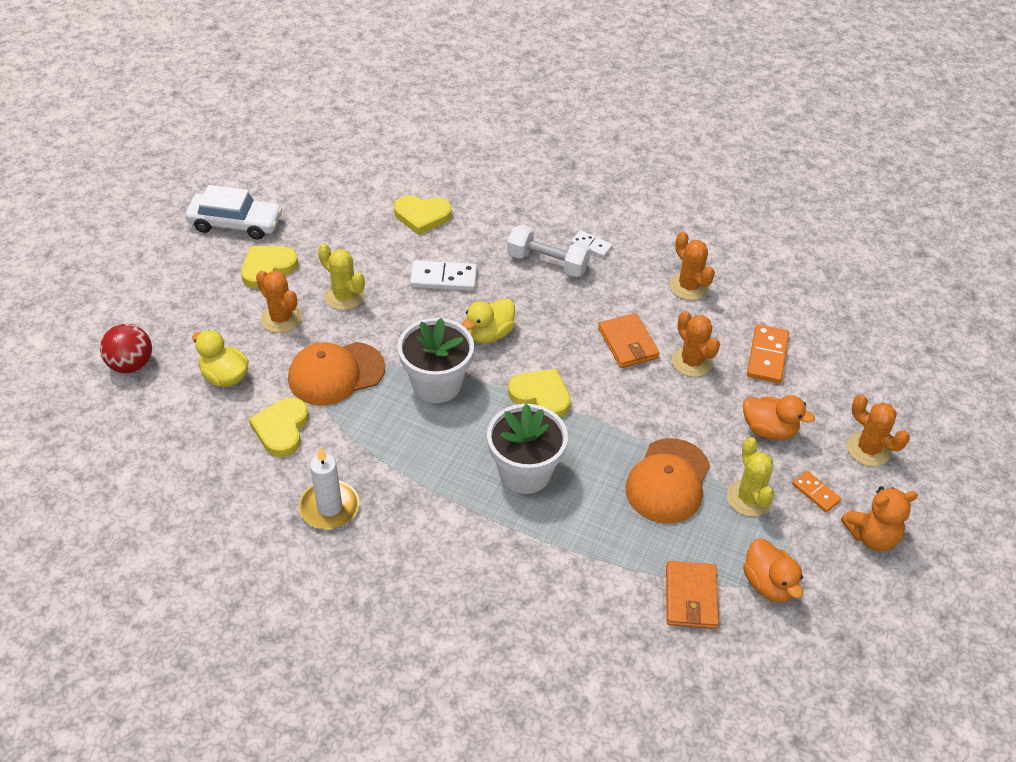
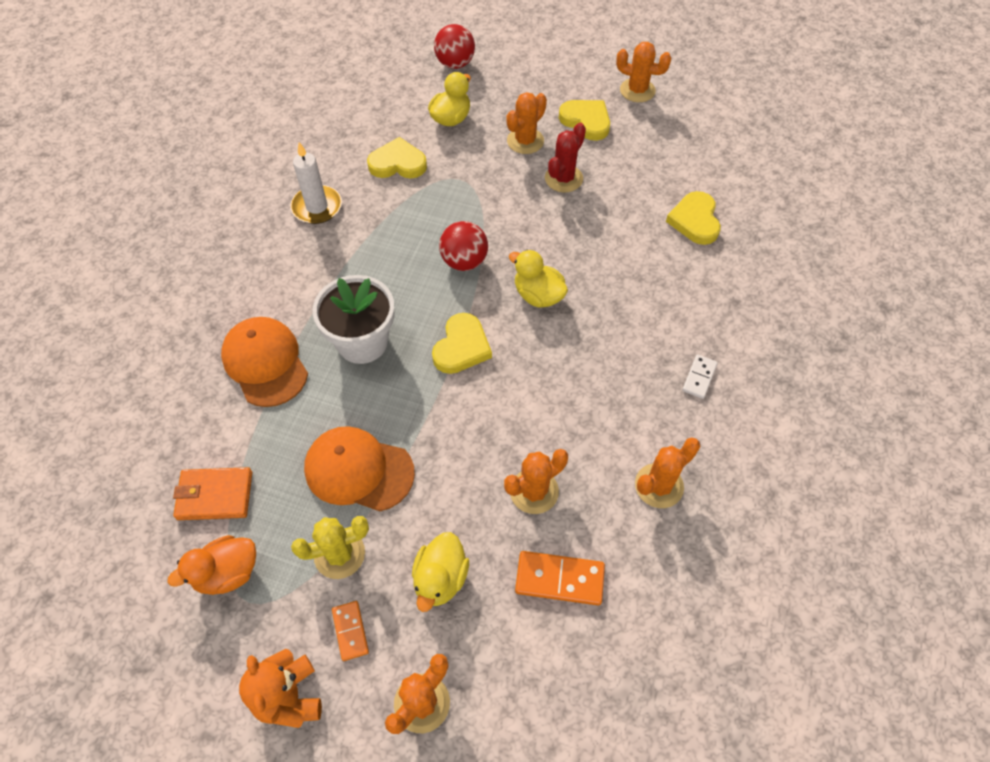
camera: 85 degrees right, 10 degrees up
(235, 223) = (637, 90): white car -> orange cactus
(336, 373) = (465, 188): orange cap -> orange cap (265, 363)
(344, 296) = (563, 178): yellow cactus -> red cactus
(437, 384) = (464, 261): white flower pot -> red ball
(443, 278) = (608, 249): white domino -> none
(547, 263) = (657, 337): white dumbbell -> none
(628, 343) = (550, 423): orange wallet -> none
(769, 430) = (440, 579): orange duck -> yellow duck
(816, 492) = (350, 631): orange domino -> orange domino turned 60 degrees counterclockwise

